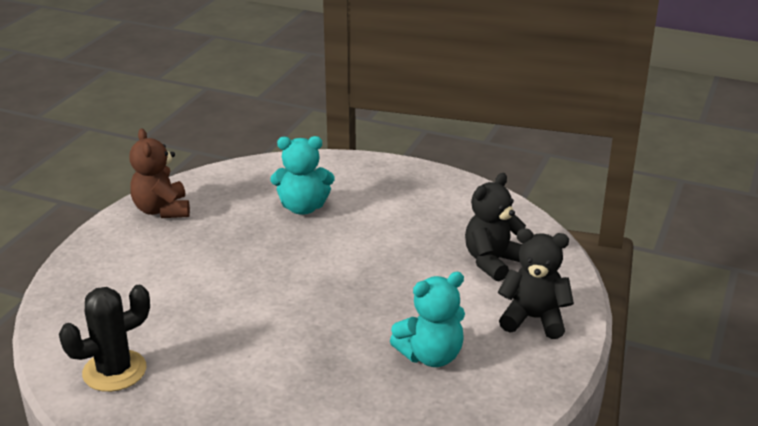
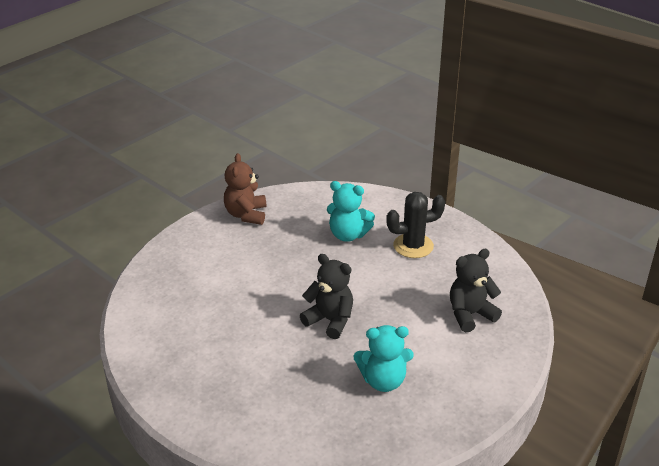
camera: 20 degrees right, 5 degrees up
(114, 371) = (161, 335): black cactus -> black cactus (413, 246)
(534, 319) = (477, 371): black teddy bear -> black teddy bear (330, 320)

